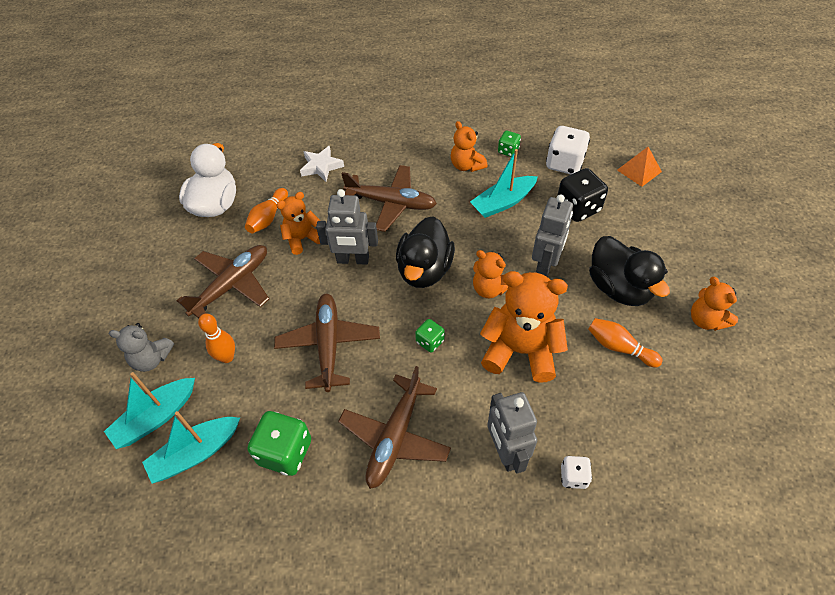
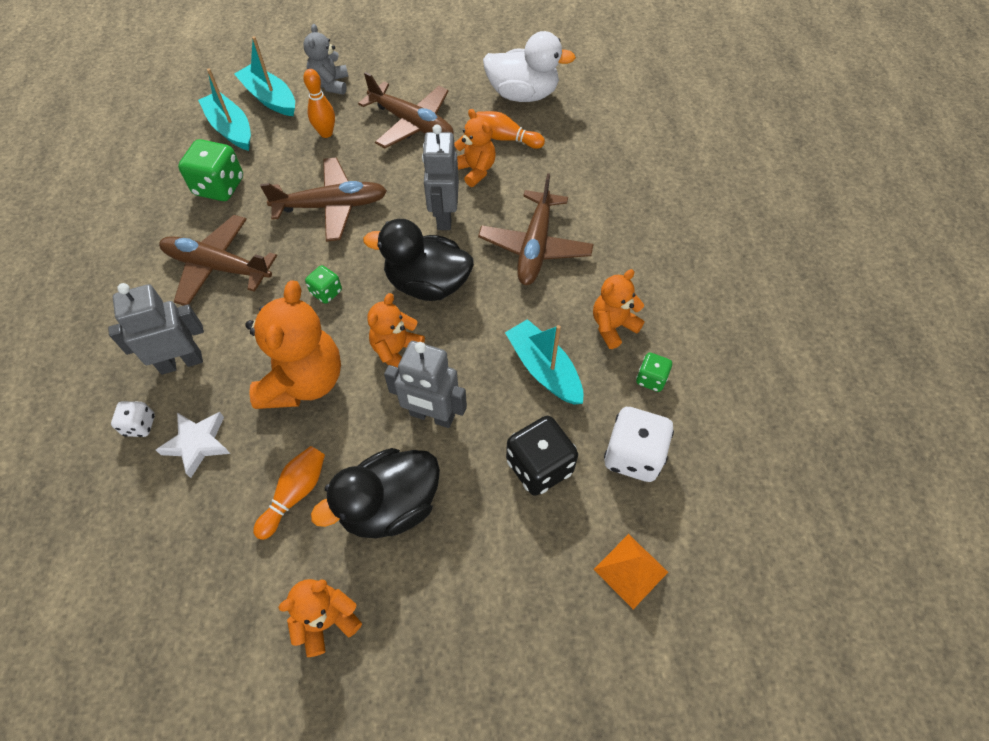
camera: 85 degrees right, 5 degrees up
(321, 166) = (592, 174): white star -> white star (197, 444)

